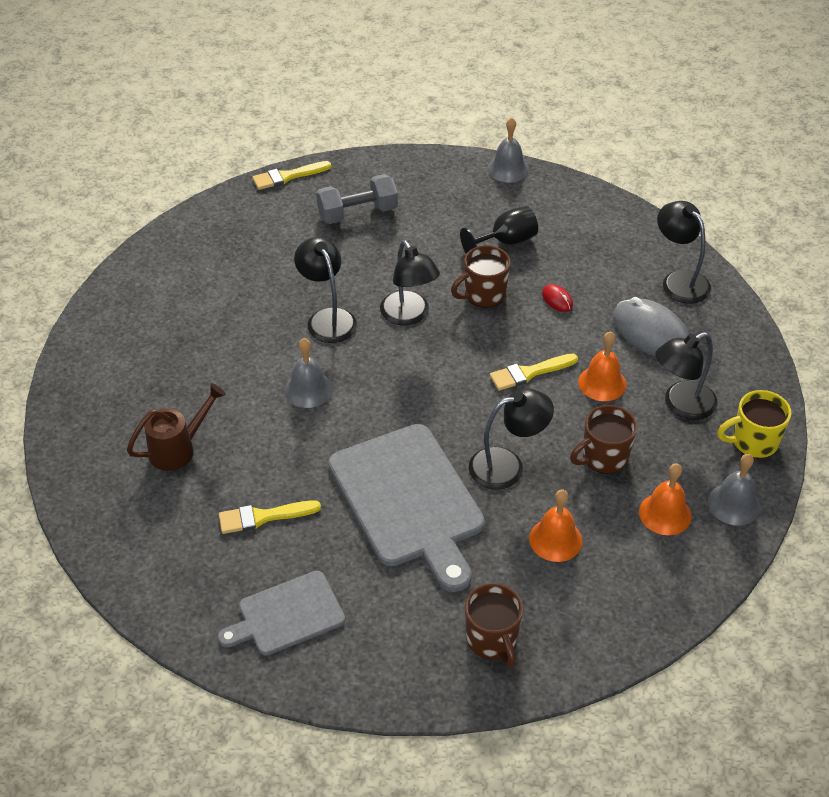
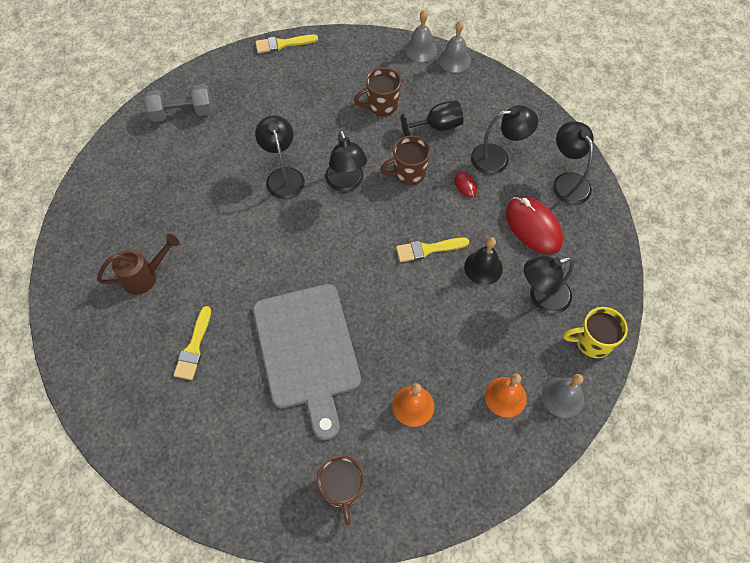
camera: 10 degrees right, 15 degrees up
(263, 517) = (194, 347): yellow brush -> yellow brush turned 75 degrees counterclockwise
(287, 615) = (191, 438): grey cutting board -> none
(308, 389) = (254, 238): grey bell -> grey bell (420, 49)
(357, 213) = (328, 84): grey dumbbell -> grey dumbbell (182, 113)
(507, 465) = (391, 332): black lamp -> black lamp (498, 158)
(602, 383) = (483, 267): orange bell -> black bell
(603, 458) = (468, 337): brown mug -> brown mug (381, 105)
(651, 332) = (533, 226): grey mouse -> red mouse

